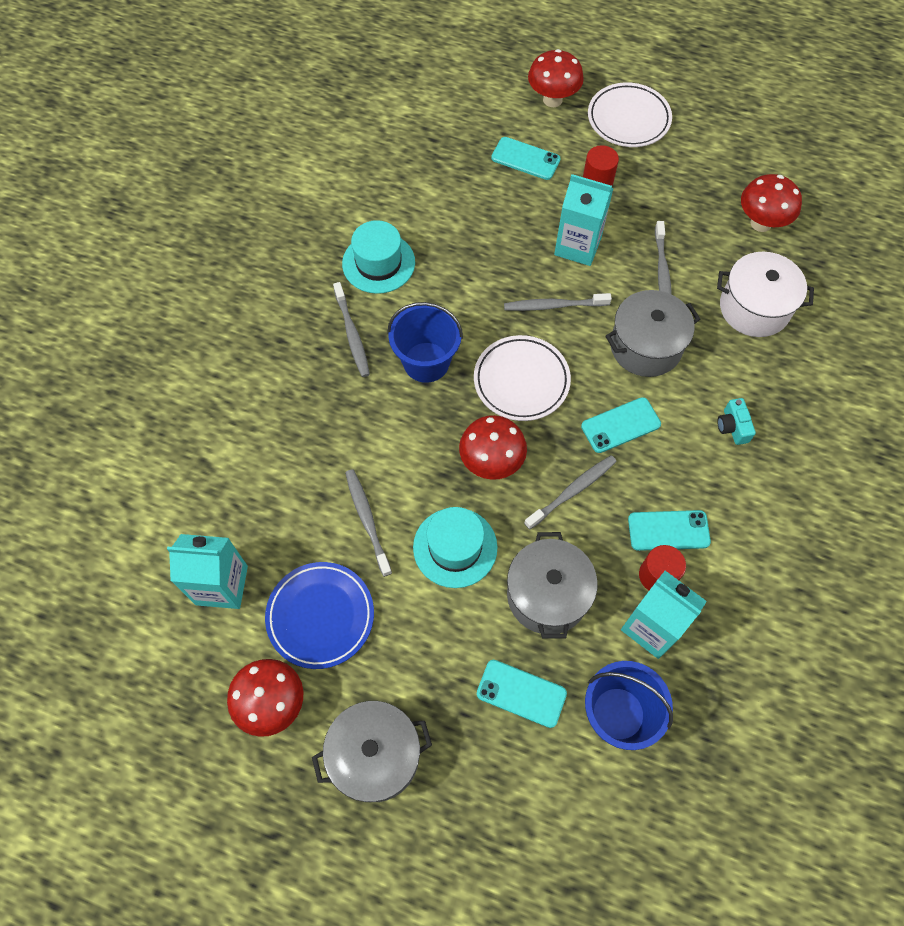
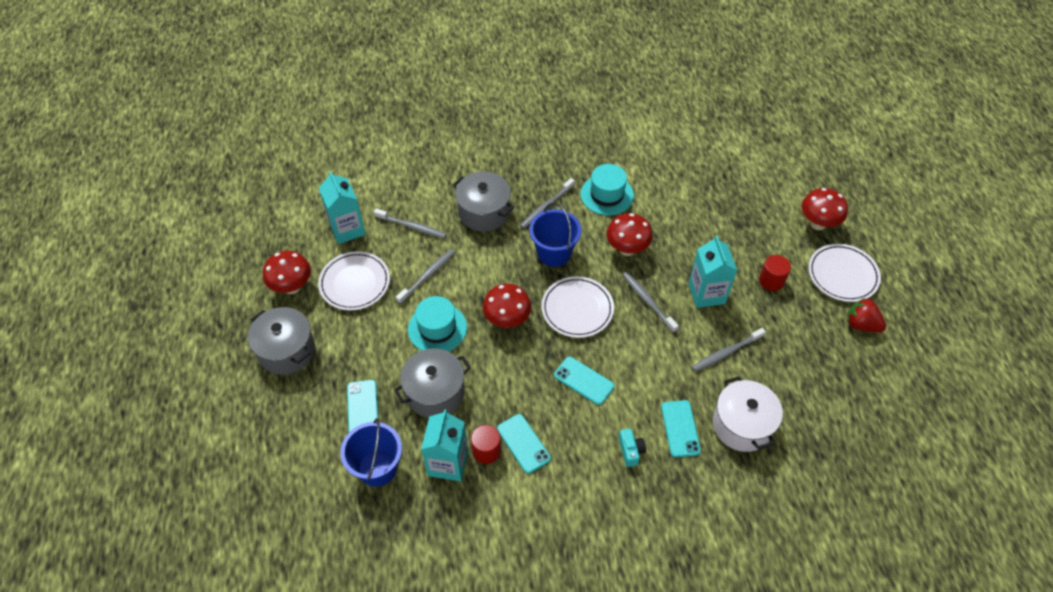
camera: 60 degrees right, 10 degrees down
(320, 616) = (355, 283): blue plate -> white plate
(525, 159) = (753, 232): turquoise phone -> turquoise phone (680, 428)
(573, 491) = (516, 374): grey toothbrush -> grey toothbrush (412, 227)
(645, 346) = (656, 369): grey pot -> grey pot (484, 212)
(695, 140) = (861, 324): none -> red strawberry
(732, 427) = (630, 451): turquoise camera -> turquoise camera turned 120 degrees clockwise
(761, 223) = (822, 399): red mushroom -> red mushroom (627, 249)

